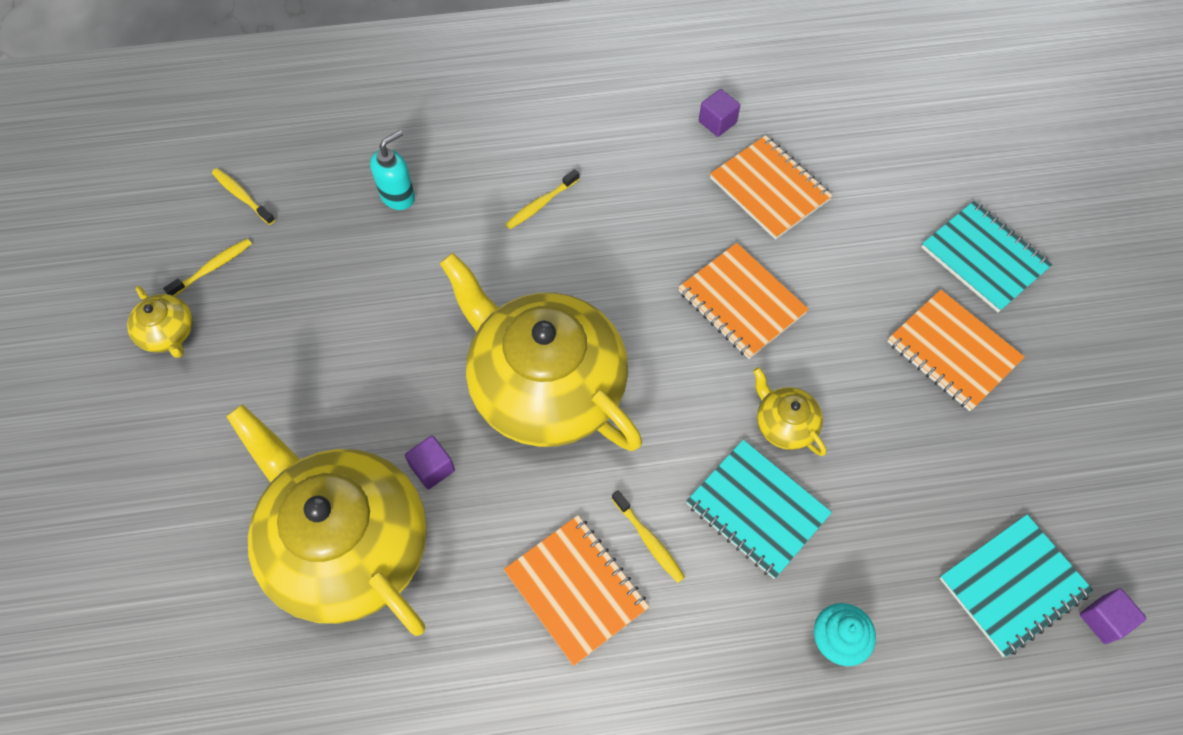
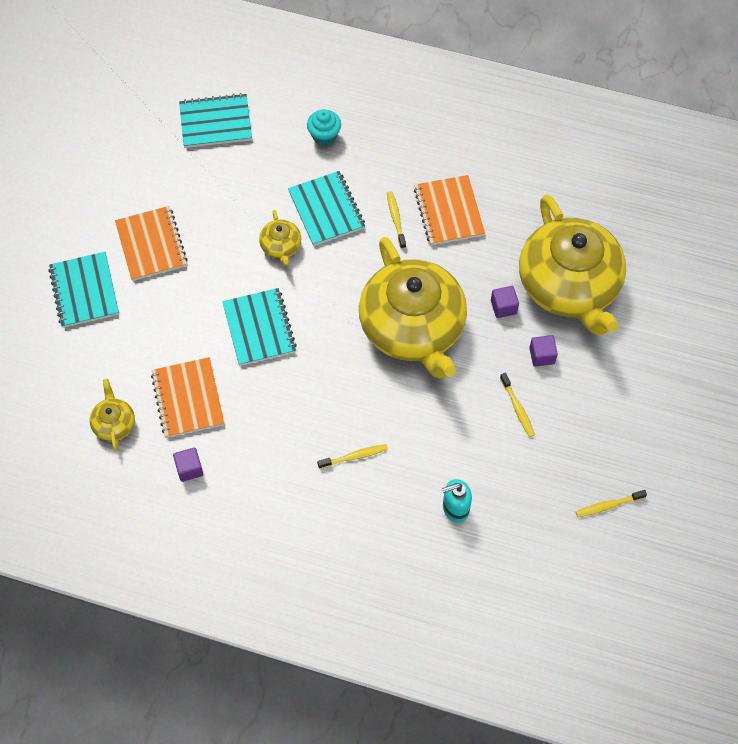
camera: 155 degrees left, 0 degrees up
(168, 333) = (650, 467): yellow teapot -> yellow teapot (114, 423)
(242, 196) = (572, 559): yellow toothbrush -> yellow toothbrush (517, 408)
(741, 302) = (259, 328): orange notebook -> turquoise notebook
(1103, 619) = (182, 91): purple cube -> purple cube (542, 356)

